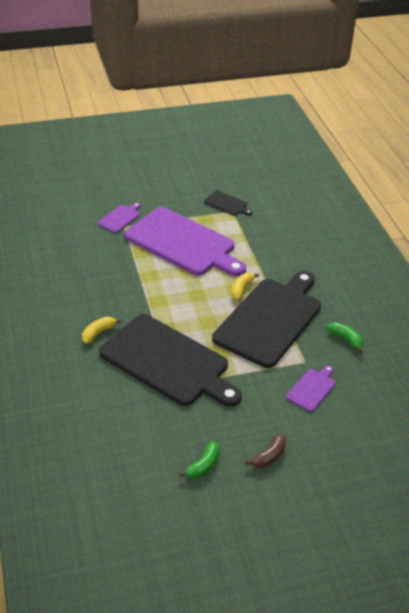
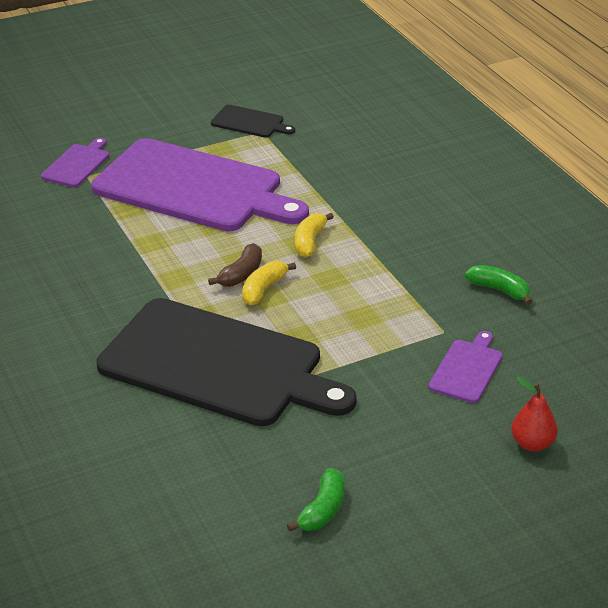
camera: 10 degrees left, 5 degrees down
(98, 333) = (87, 339): yellow banana -> yellow banana (263, 289)
(269, 456) = (427, 478): brown banana -> brown banana (241, 274)
(270, 319) = (369, 278): black cutting board -> none
(337, 444) = (532, 443): none -> red pear

